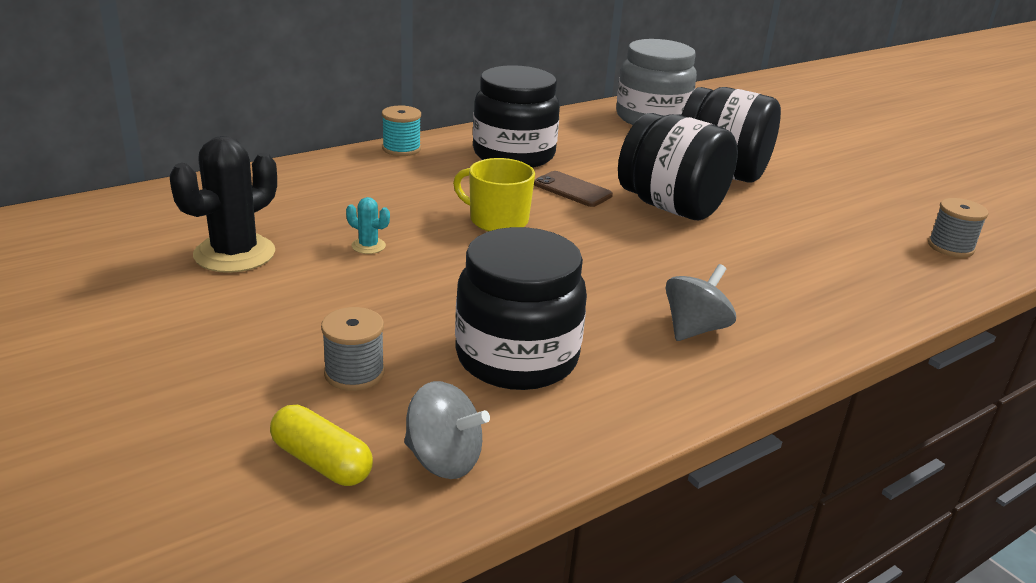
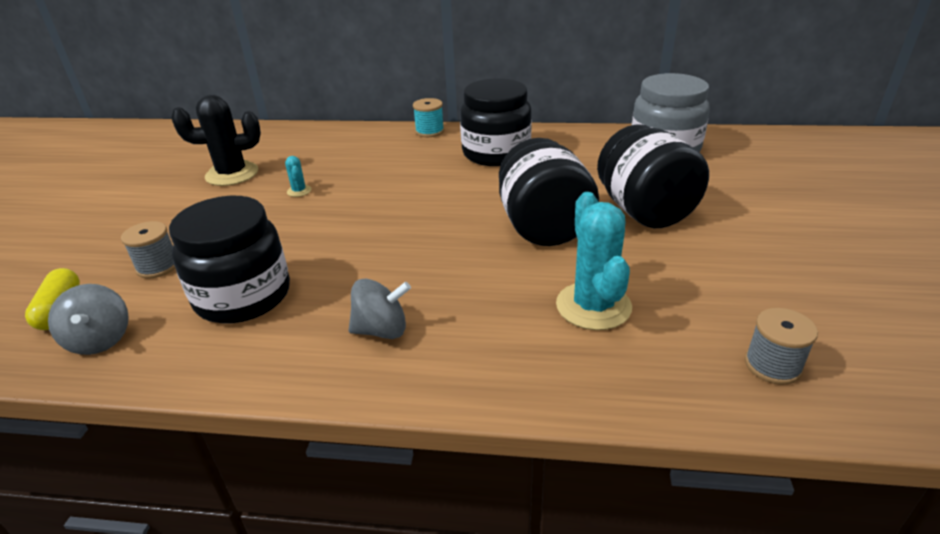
camera: 45 degrees right, 5 degrees up
(497, 220) = (400, 198): yellow mug -> none
(572, 190) = (490, 191): brown phone -> none
(804, 251) = (593, 306): none -> turquoise cactus

